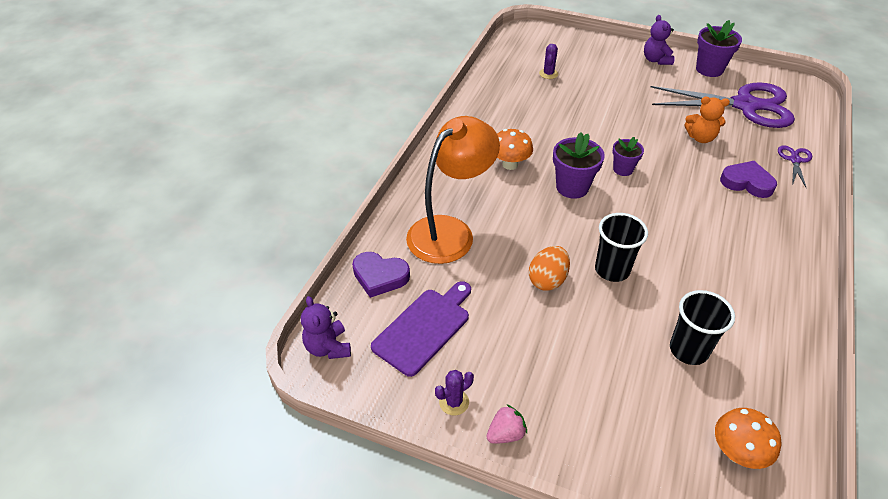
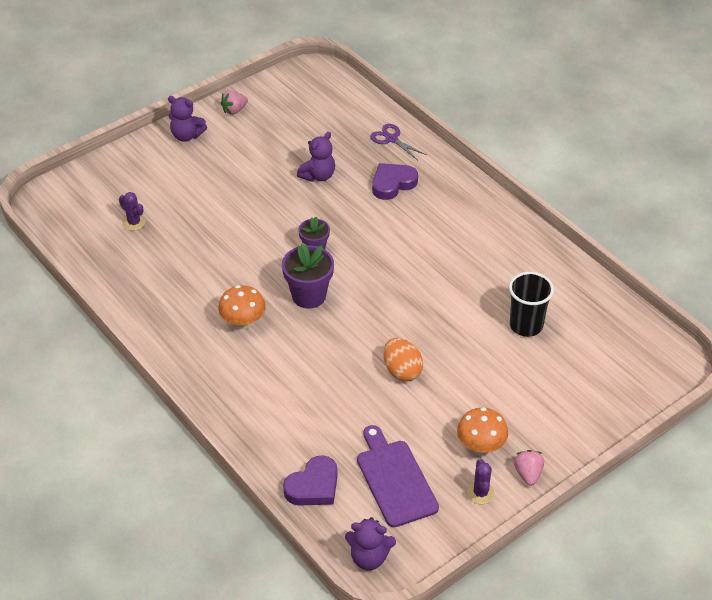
camera: 60 degrees left, 0 degrees up
(450, 231) = (296, 409): orange lamp -> none
(612, 270) = (421, 324): black cup -> none
(700, 138) = (318, 176): orange teddy bear -> purple teddy bear
(709, 69) = (234, 110): purple flower pot -> pink strawberry
(737, 453) = (619, 352): orange mushroom -> orange mushroom (480, 447)
(745, 105) = (303, 121): purple scissors -> none

